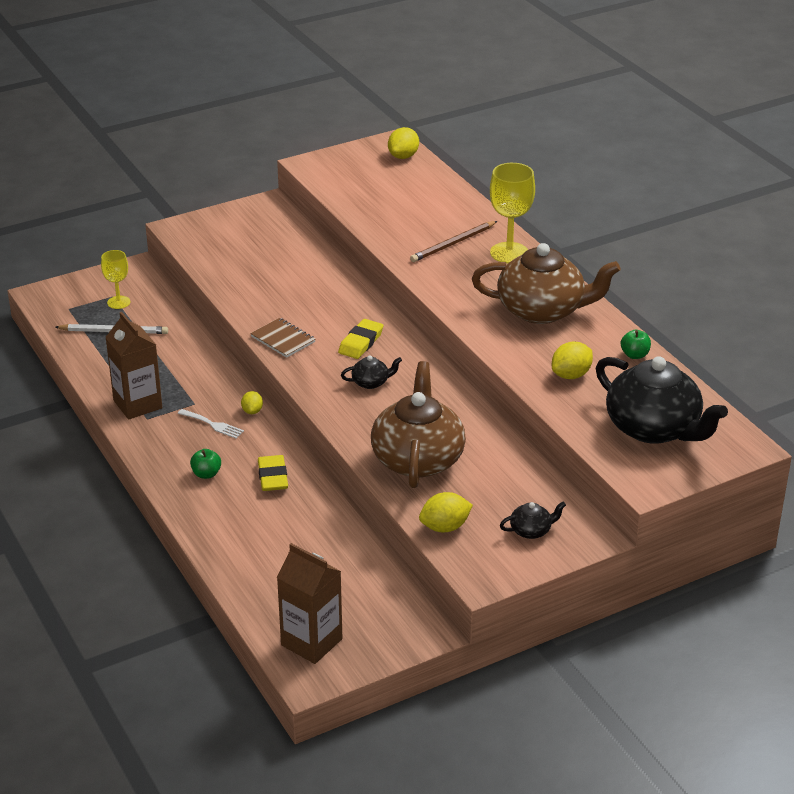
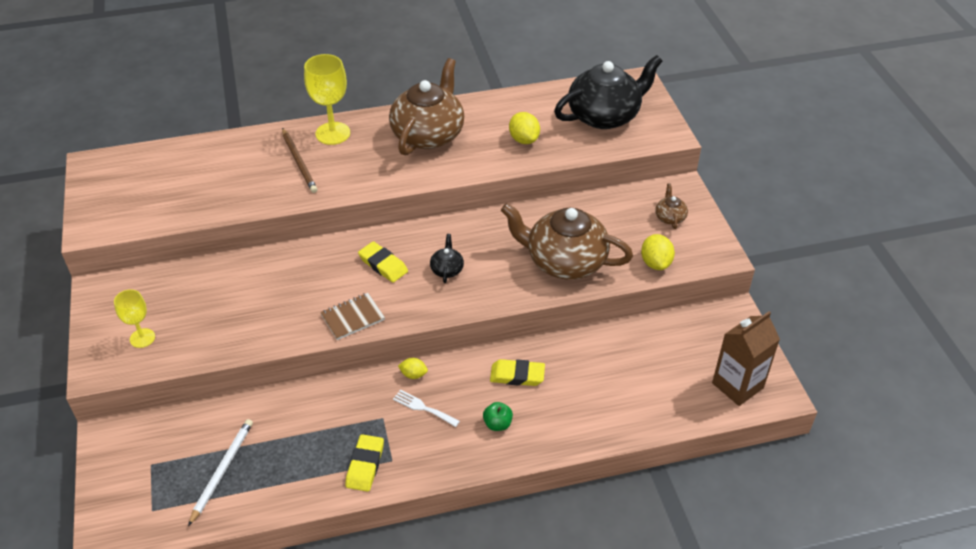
camera: 75 degrees left, 10 degrees up
(118, 302) = (167, 460): yellow goblet -> yellow goblet (142, 338)
(138, 404) = (365, 465): brown carton -> yellow eraser
(213, 425) = (423, 408): white fork -> white fork turned 105 degrees counterclockwise
(403, 156) = (124, 163): yellow lemon -> none
(531, 530) = (670, 217): black teapot -> brown teapot
(634, 355) = (510, 102): green apple -> none

